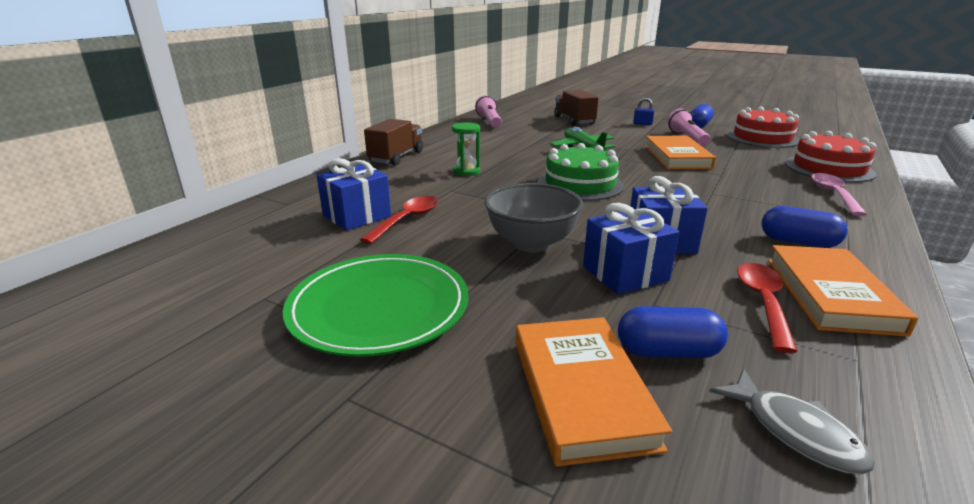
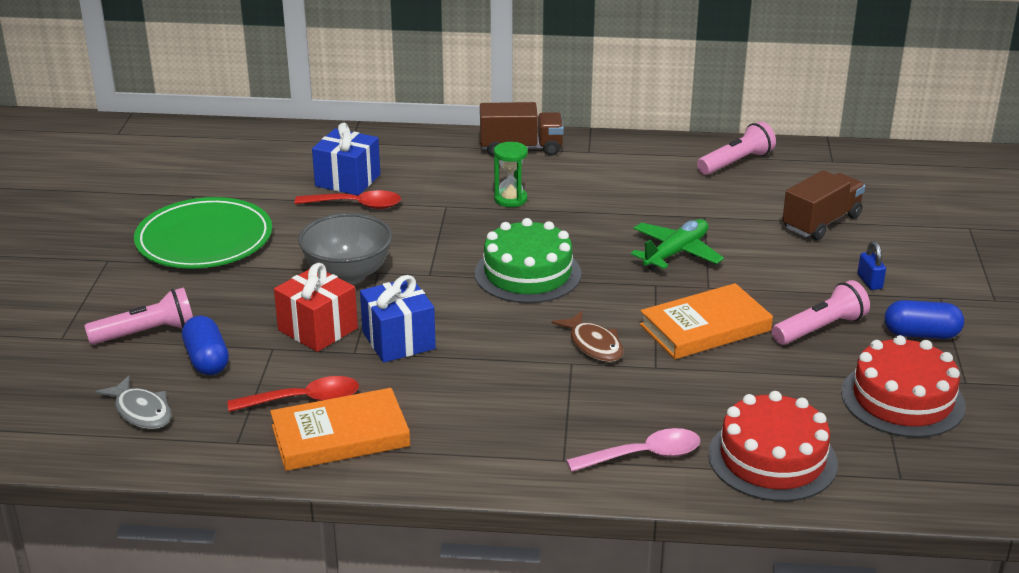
camera: 65 degrees right, 5 degrees up
(581, 391) = (147, 333): orange book -> pink flashlight
(625, 273) = (317, 329): blue gift -> red gift
(689, 183) = (593, 345): none -> brown fish
(795, 431) = (141, 411): grey fish -> grey fish turned 75 degrees counterclockwise
(798, 242) = (454, 422): blue capsule -> none

